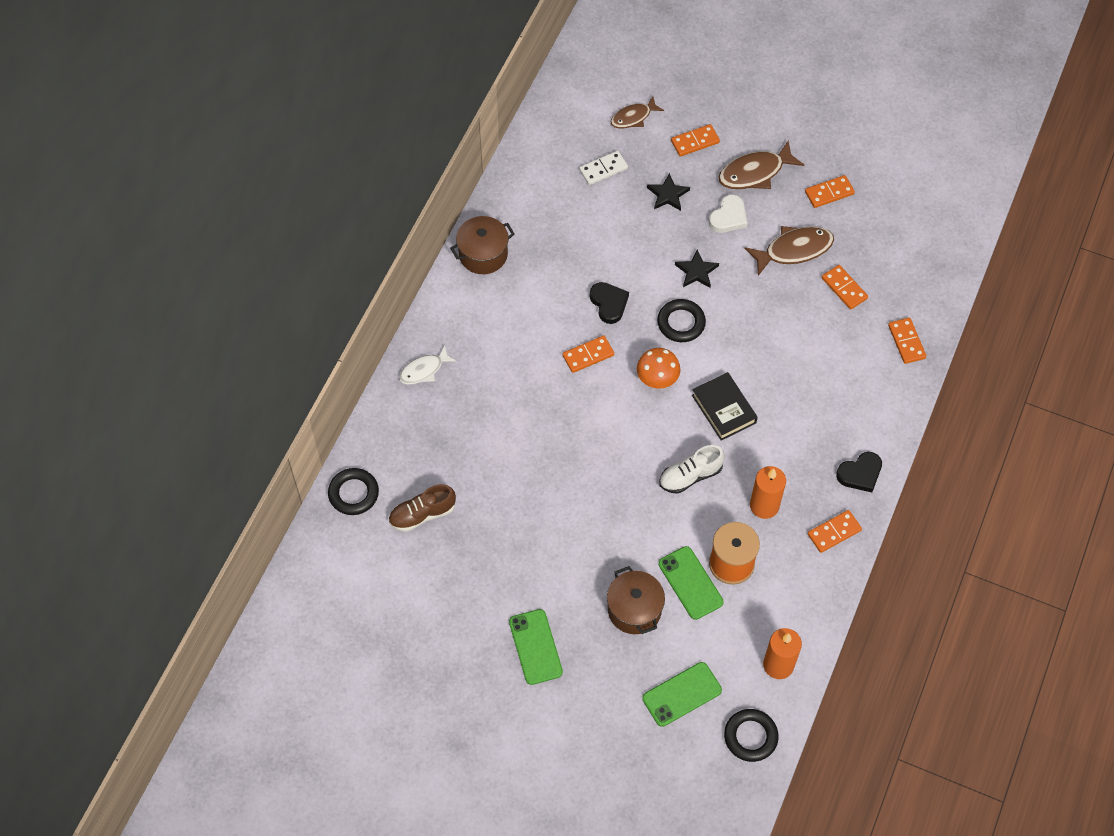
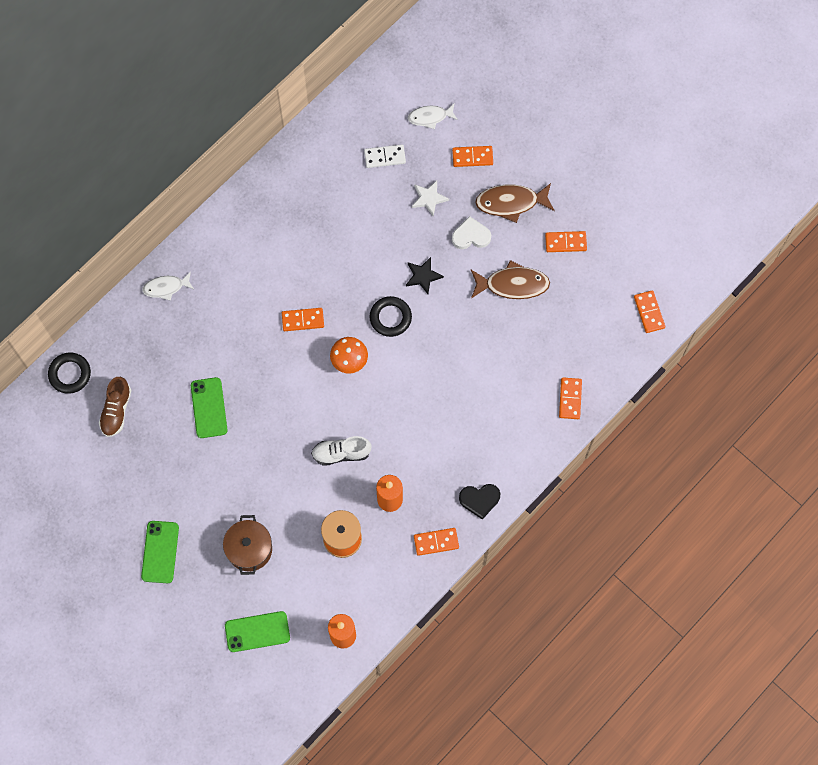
camera: 20 degrees right, 10 degrees up
(422, 514) = (116, 410): brown shoe -> brown shoe turned 75 degrees counterclockwise
(483, 254) = (254, 201): brown pot -> none
(609, 303) = (338, 280): black heart -> none
(633, 117) = (430, 117): brown fish -> white fish
(668, 195) = (429, 198): black star -> white star
(690, 583) = (303, 543): green phone -> green phone (209, 408)
(724, 409) = (393, 405): black book -> none
(728, 217) = (471, 236): white heart -> white heart turned 150 degrees counterclockwise
(750, 737) = (296, 685): black ring -> none
(844, 288) = (539, 333): orange domino -> orange domino (649, 312)

